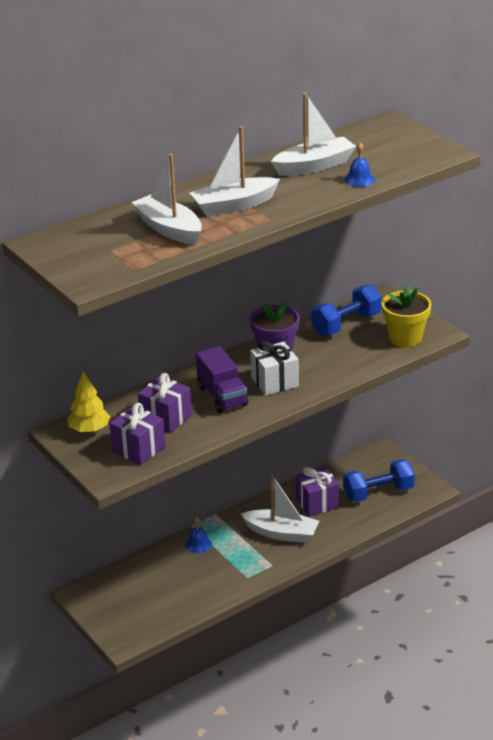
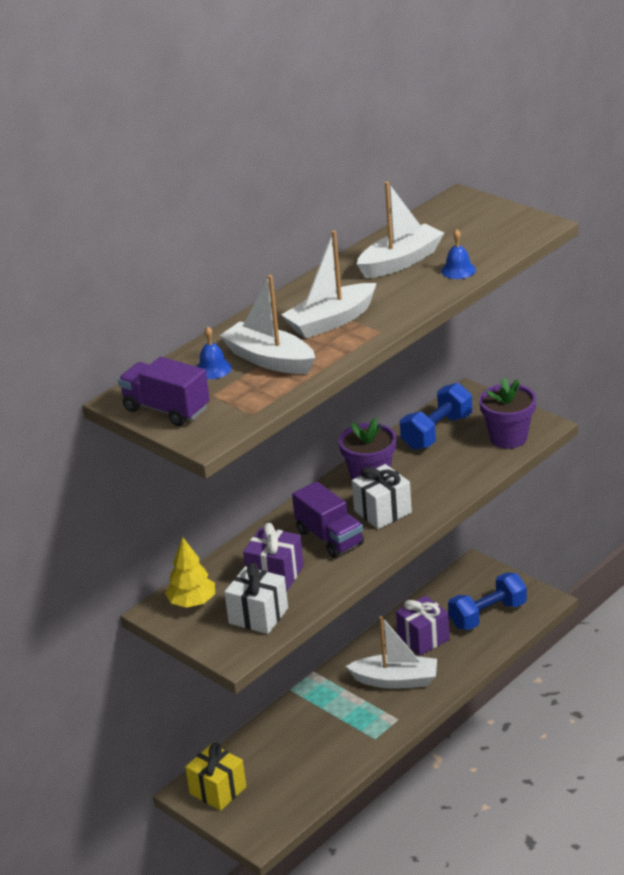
camera: 10 degrees left, 0 degrees up
(67, 256) = (166, 409): none -> purple truck
(103, 596) = (218, 790): none -> yellow gift
(138, 449) = (258, 616): purple gift -> white gift
(198, 544) = (306, 710): blue bell -> blue bell (213, 369)
(405, 338) = (508, 438): yellow flower pot -> purple flower pot

